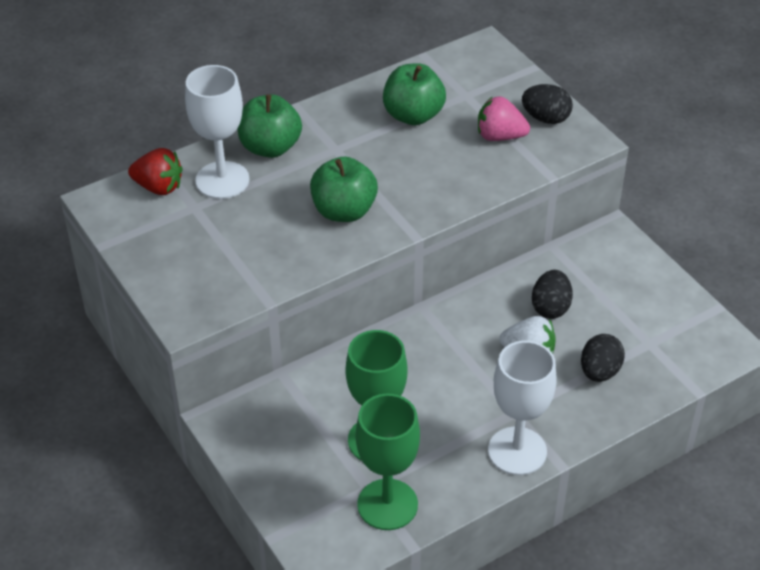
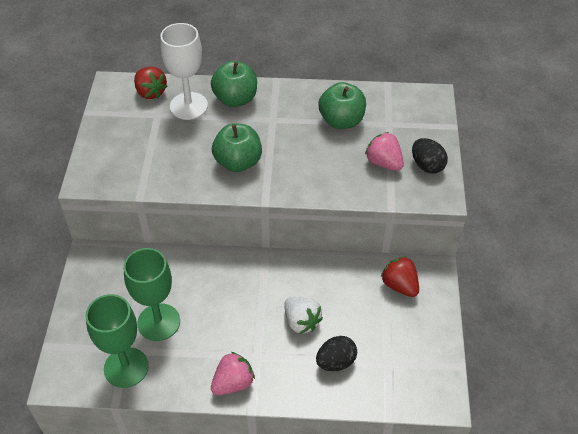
camera: 35 degrees right, 5 degrees up
(517, 451) = (233, 383): white goblet -> pink strawberry
(550, 307) = (345, 298): black egg -> none
(592, 266) = (399, 285): none -> red strawberry

